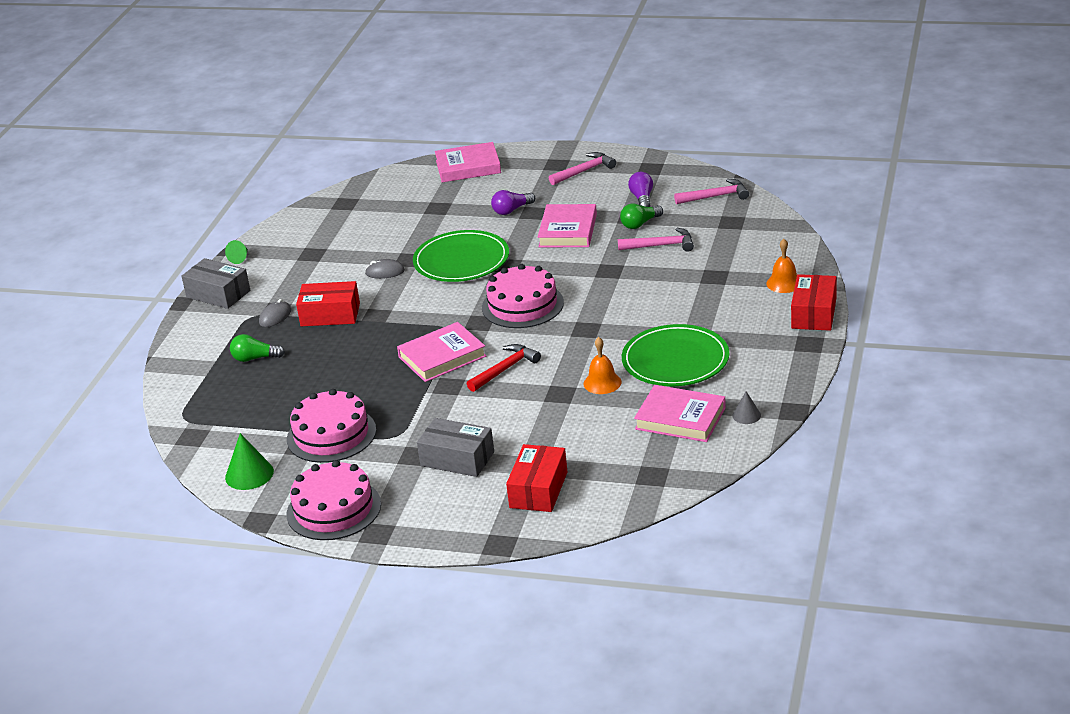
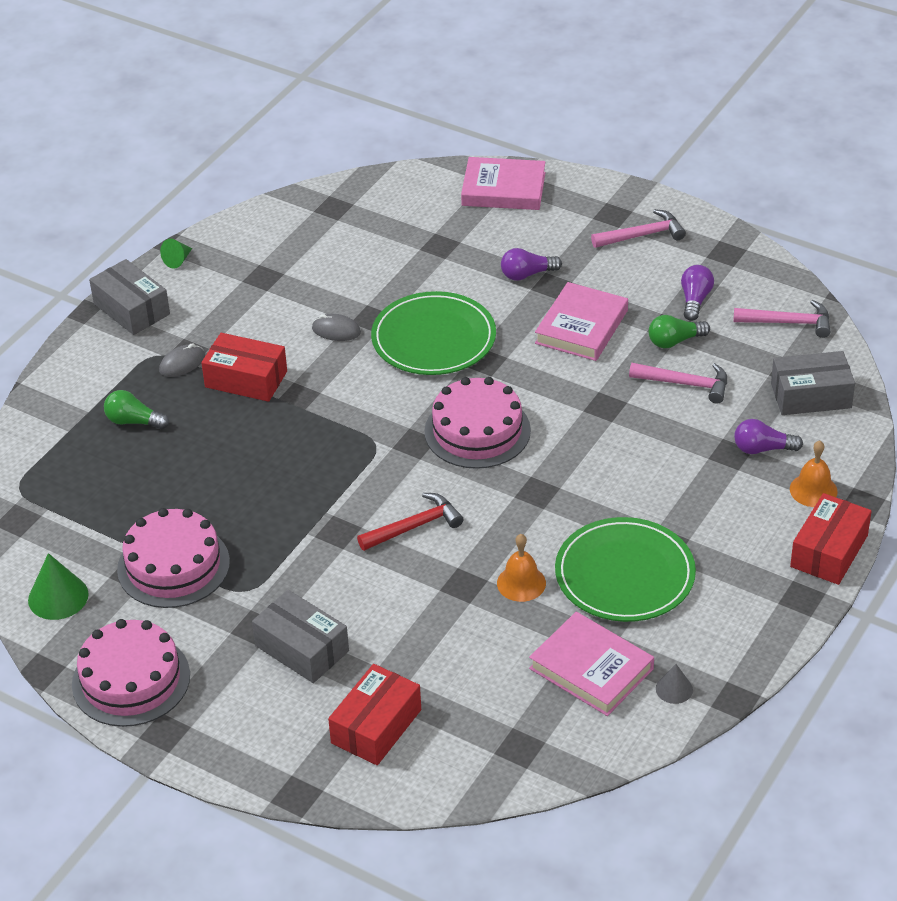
camera: 15 degrees right, 10 degrees up
(442, 357) = (349, 484): pink book -> none
(736, 269) = (762, 449): none -> purple light bulb
(753, 232) = (811, 395): none -> grey box

